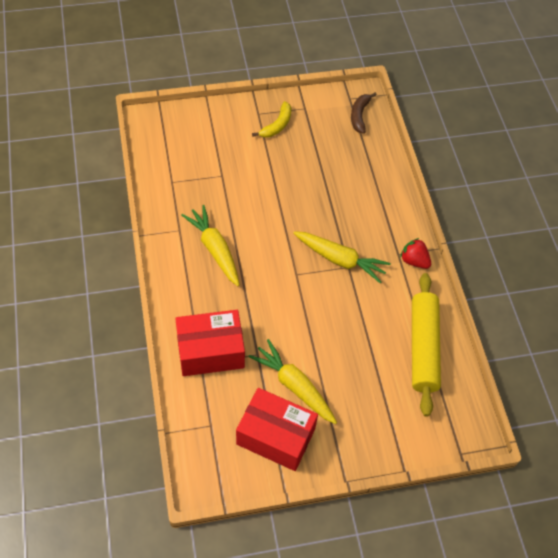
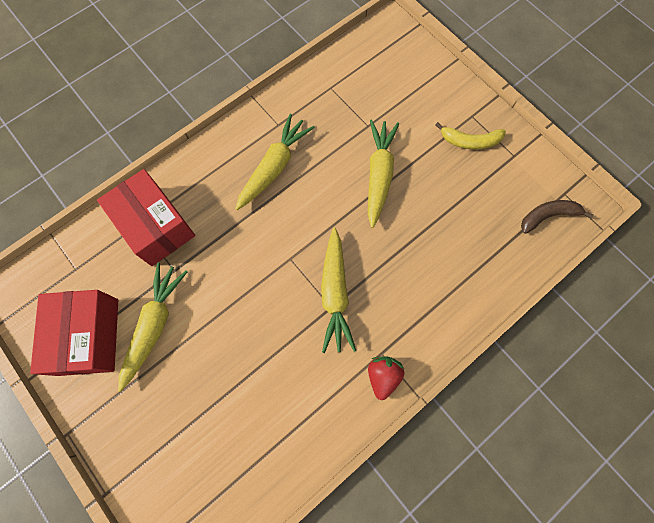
camera: 65 degrees right, 15 degrees up
(266, 189) = (379, 175): none -> yellow carrot
(423, 347) = (271, 442): yellow rolling pin -> none

